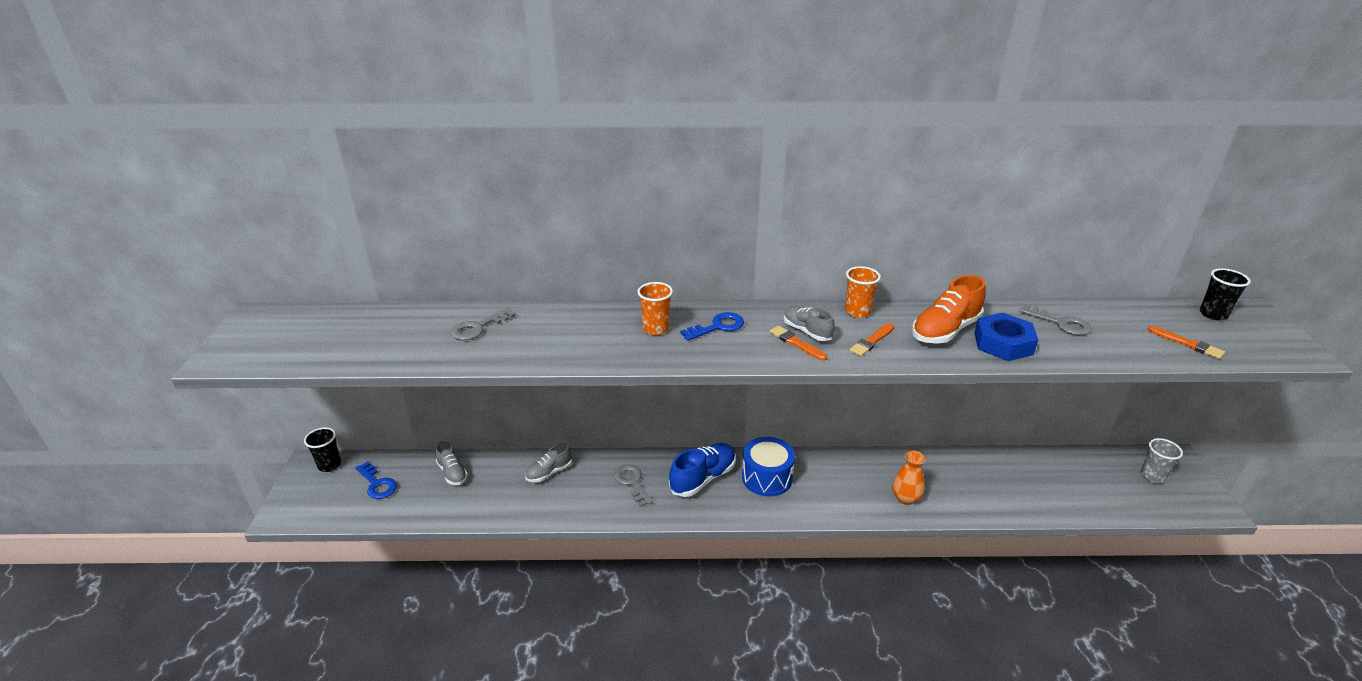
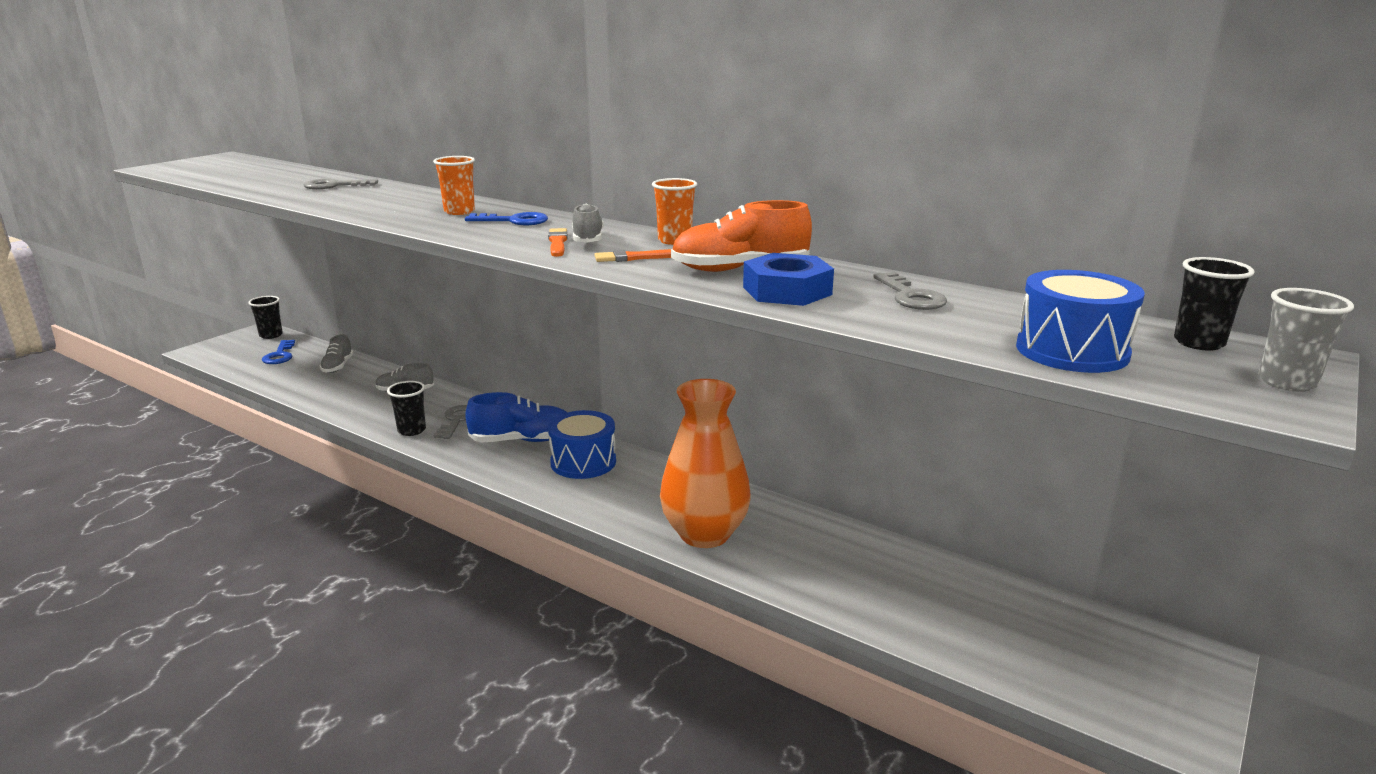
camera: 35 degrees right, 10 degrees down
(613, 508) = (412, 430): none -> black cup
(905, 498) = (704, 534): orange vase -> orange vase, size x1.98
(1152, 476) = (1115, 657): grey cup -> grey cup (1287, 382)
(1187, 344) = (1072, 351): orange brush -> blue drum

